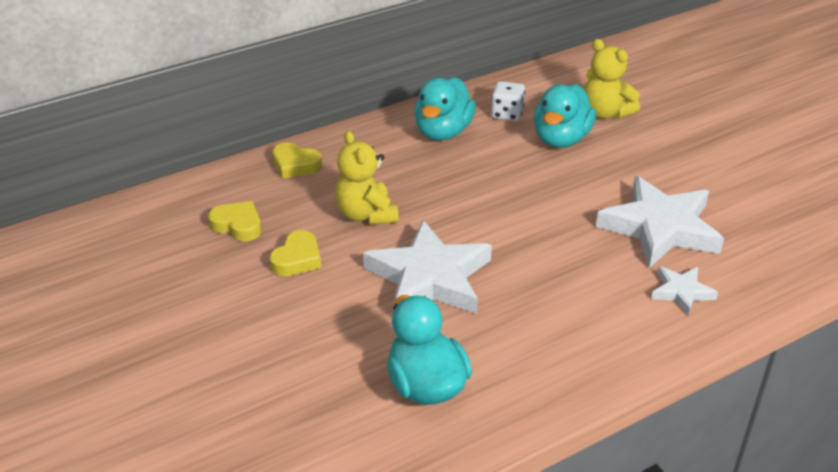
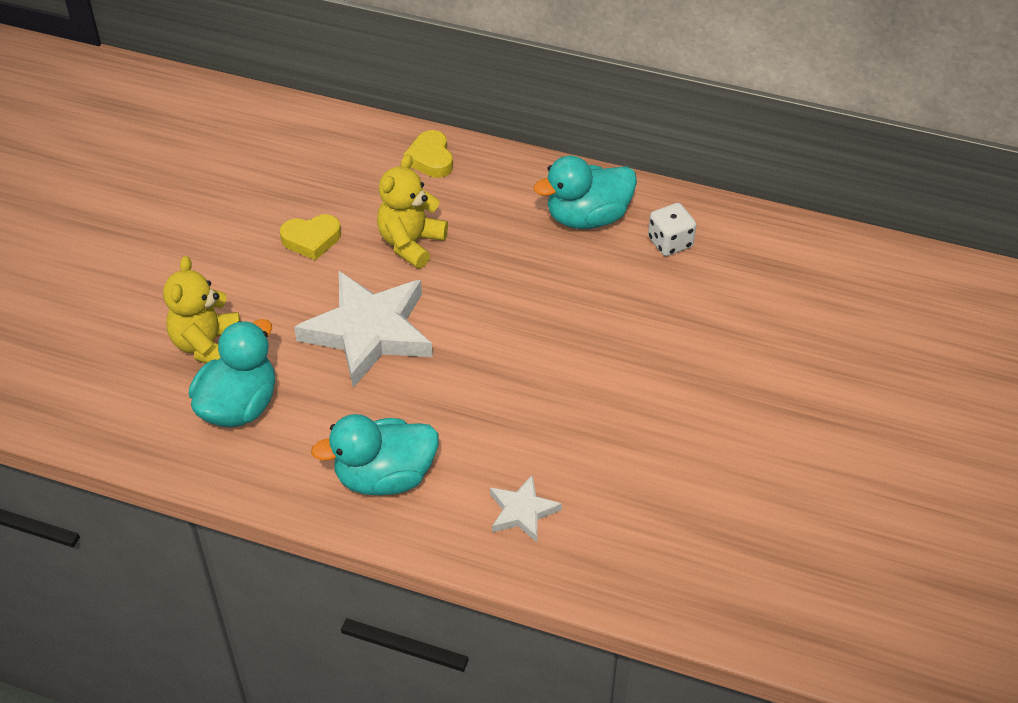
camera: 50 degrees right, 10 degrees up
(238, 225) = (316, 179): yellow heart -> none
(561, 139) = (673, 303): turquoise duck -> turquoise duck (385, 477)
(605, 113) = (760, 311): yellow teddy bear -> yellow teddy bear (207, 345)
(660, 228) = (606, 449): white star -> none

